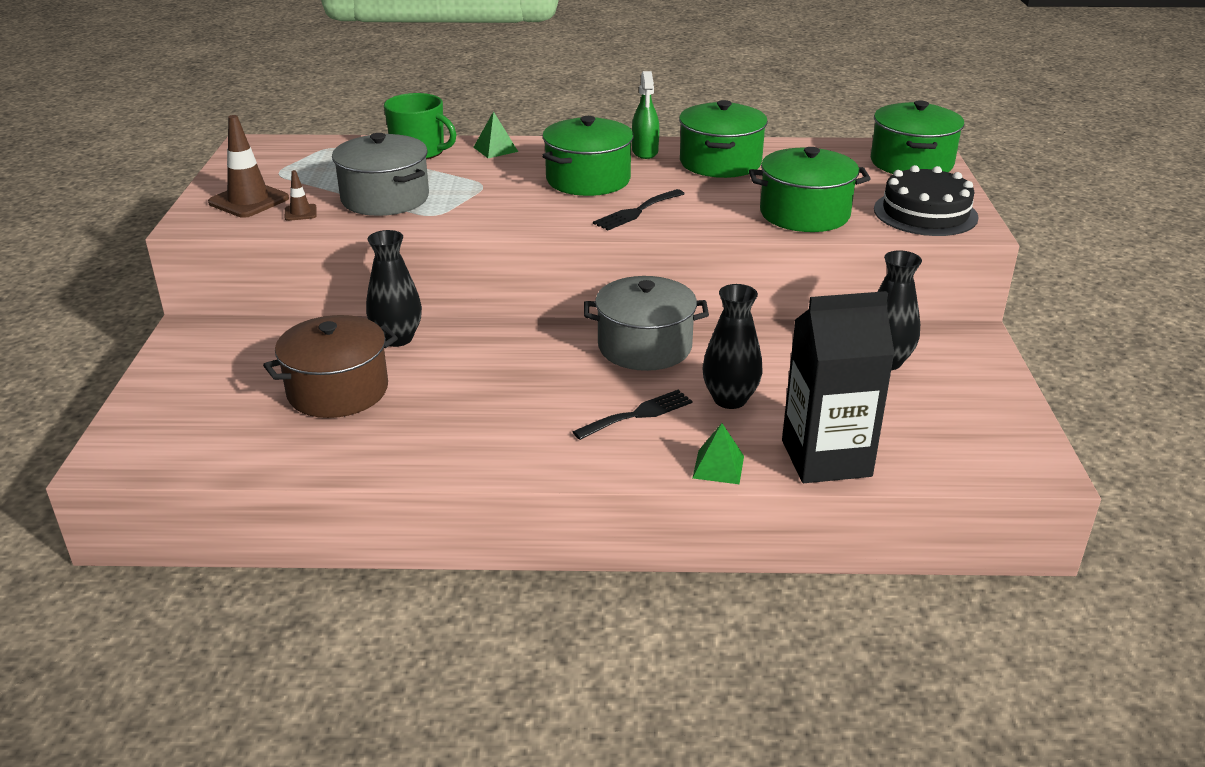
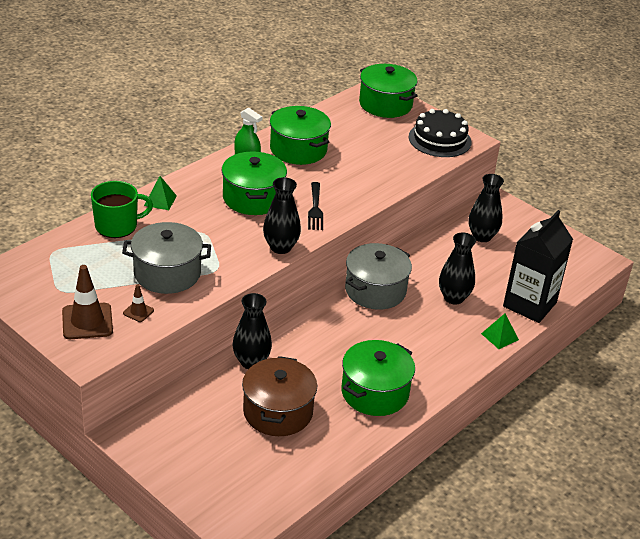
camera: 50 degrees left, 5 degrees up
(532, 225) = (280, 247): none -> black vase
(638, 414) = (431, 331): black fork -> none
(804, 214) = (392, 168): green pot -> green pot (375, 392)

